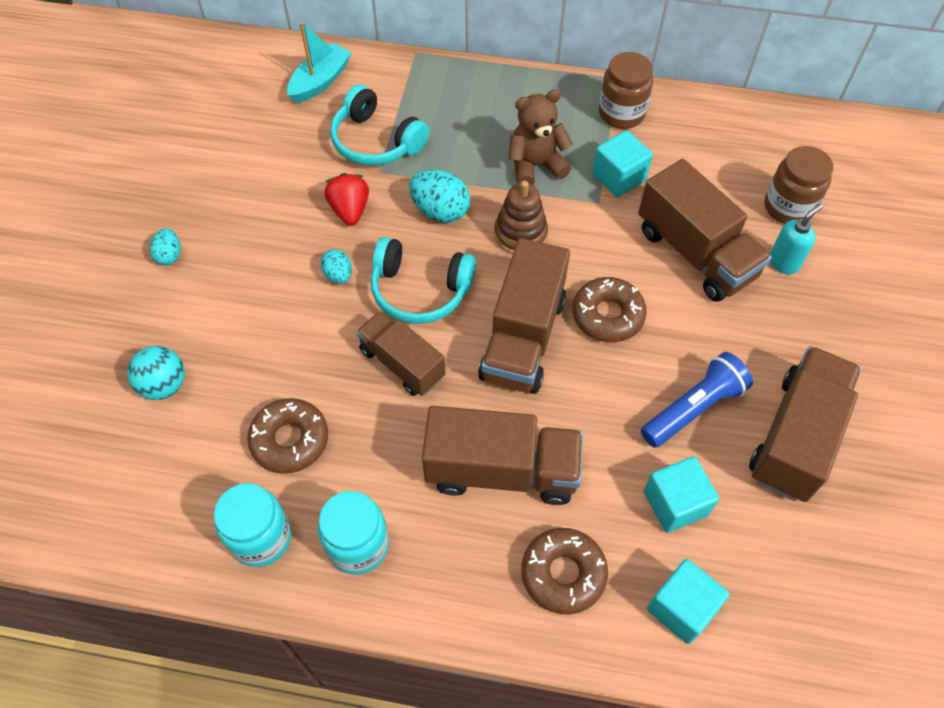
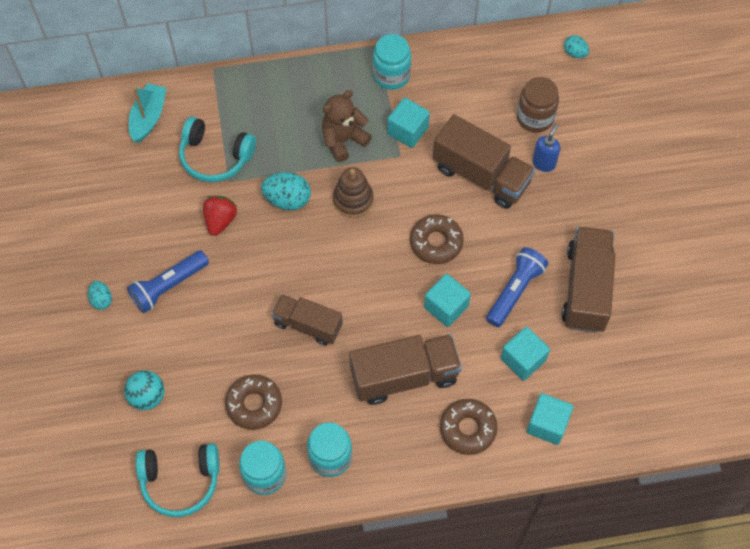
camera: 20 degrees left, 5 degrees up
(254, 264) = (168, 286): none -> blue flashlight
(338, 275) = (234, 274): turquoise egg -> turquoise egg (575, 53)
(350, 210) = (220, 220): red strawberry -> red strawberry turned 45 degrees clockwise
(420, 290) = (298, 266): turquoise headphones -> turquoise headphones (180, 481)
(523, 338) = (384, 278): brown truck -> none
(592, 399) = (446, 307): none -> turquoise cube
(621, 113) = (391, 75): brown jar -> turquoise jar
(783, 263) = (544, 163): turquoise soap dispenser -> blue soap dispenser

